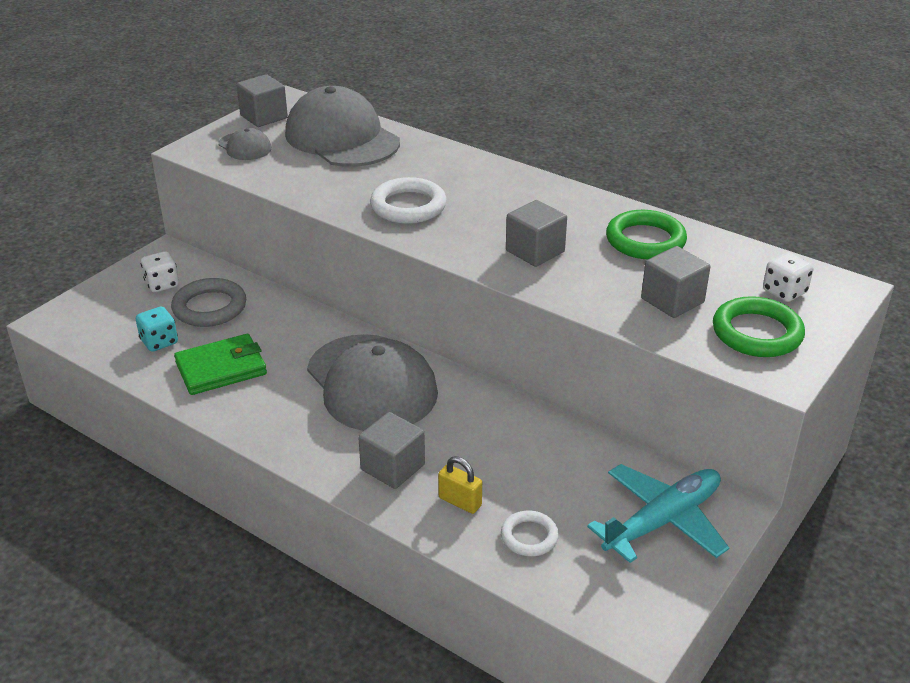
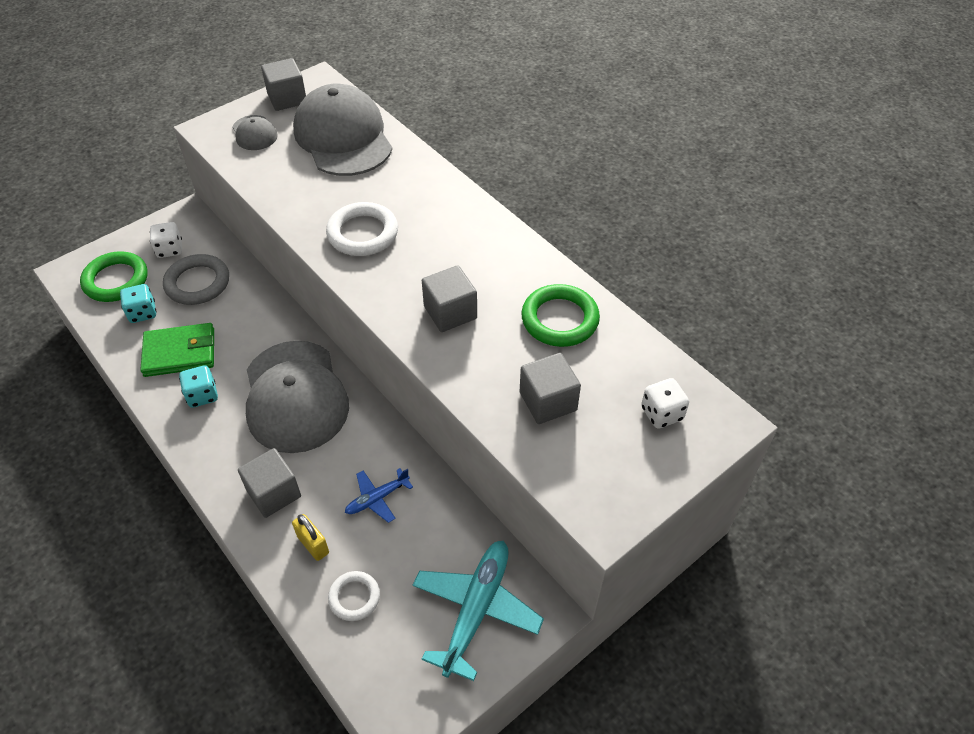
camera: 15 degrees right, 15 degrees up
(267, 400) = (202, 395): none -> turquoise dice
(507, 450) = (377, 498): none -> blue plane
(662, 521) = (476, 610): turquoise plane -> turquoise plane turned 45 degrees counterclockwise
(757, 333) = (608, 460): green ring -> green ring (116, 280)

